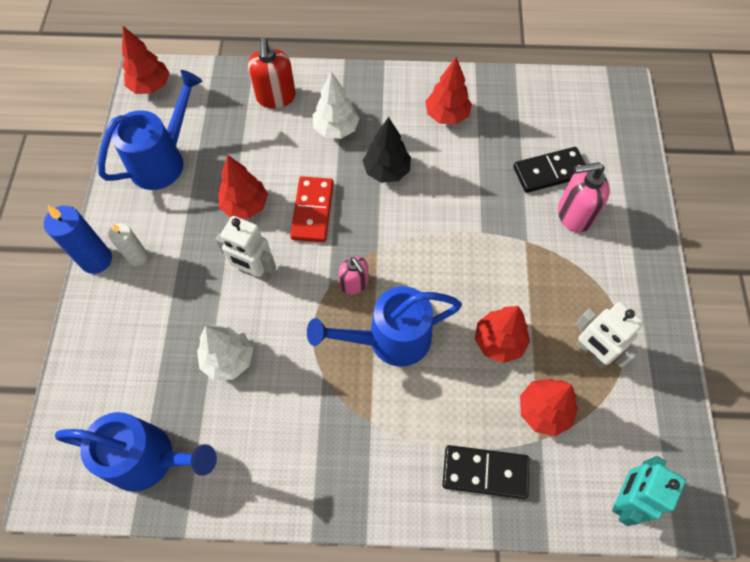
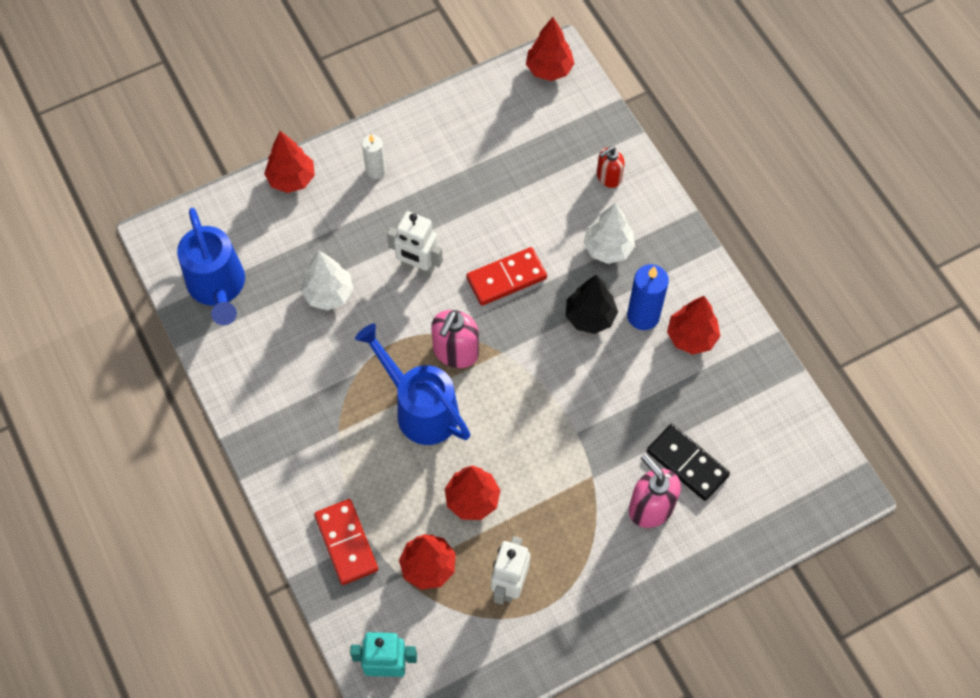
camera: 60 degrees right, 0 degrees up
(96, 260) = (354, 142): blue candle -> blue candle (643, 316)
(163, 160) = (479, 129): blue watering can -> none
(245, 206) = (476, 221): red tree -> red tree (291, 179)
(255, 272) = (417, 267): white robot -> white robot turned 60 degrees counterclockwise
(275, 97) = (608, 177): red soap dispenser -> red soap dispenser, size x0.64
(354, 284) = (455, 352): pink soap dispenser -> pink soap dispenser, size x1.55
(485, 472) = (346, 543): black domino -> red domino

